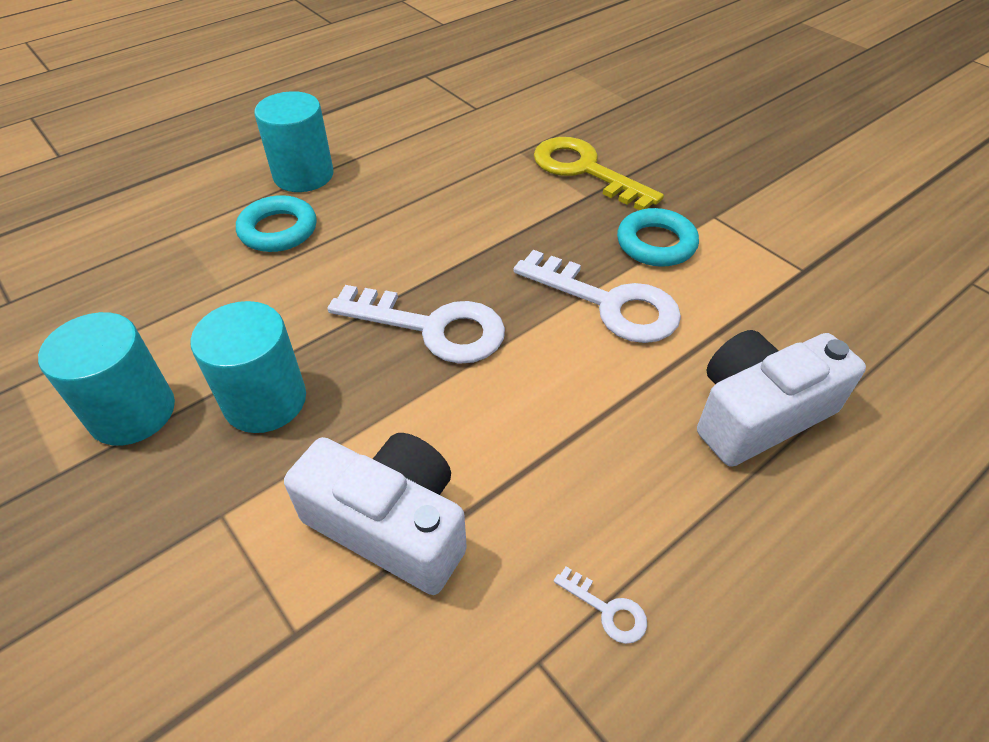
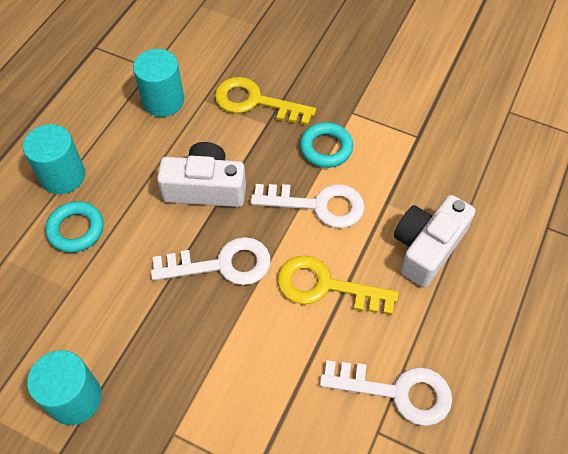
camera: 25 degrees left, 10 degrees up
(265, 401) = (151, 356): turquoise cylinder -> turquoise cylinder (163, 101)
(391, 524) = (268, 397): white camera -> white camera (205, 188)
(565, 407) = (325, 286): none -> yellow key
(607, 610) = (397, 392): white key -> white key, size x2.46

